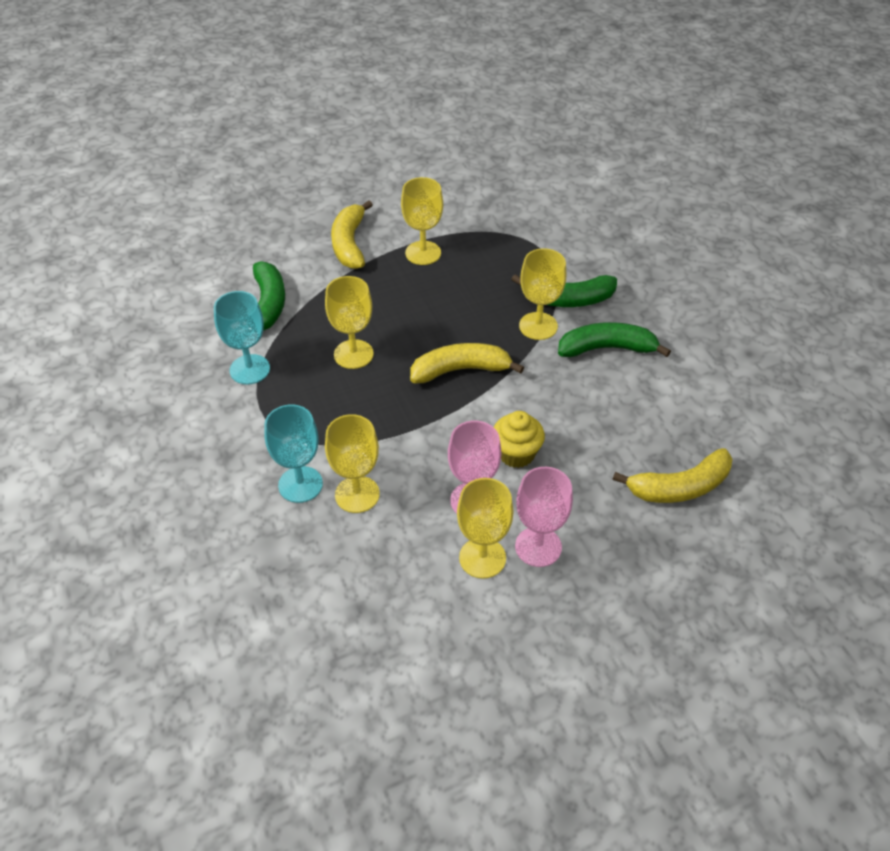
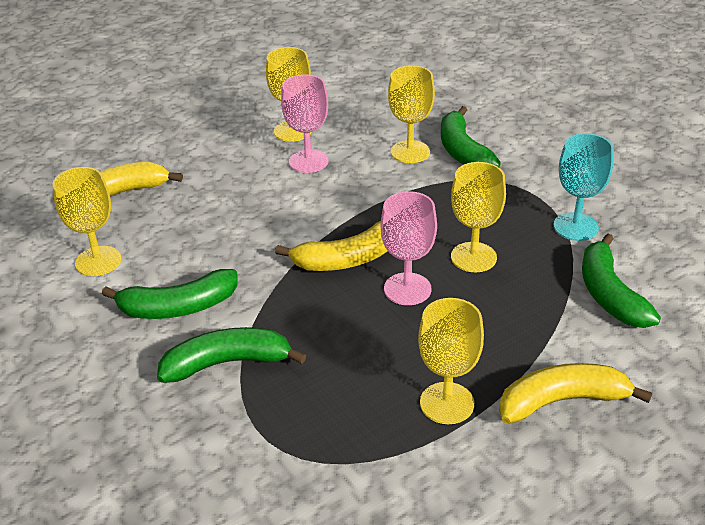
camera: 170 degrees right, 10 degrees down
(300, 484) = (462, 151): turquoise goblet -> green banana
(349, 244) = (562, 401): yellow banana -> yellow banana turned 90 degrees counterclockwise
(516, 454) = (274, 197): yellow cupcake -> none
(538, 326) = (264, 321): yellow goblet -> yellow goblet (98, 261)
(538, 547) = (248, 142): pink goblet -> pink goblet (407, 289)

